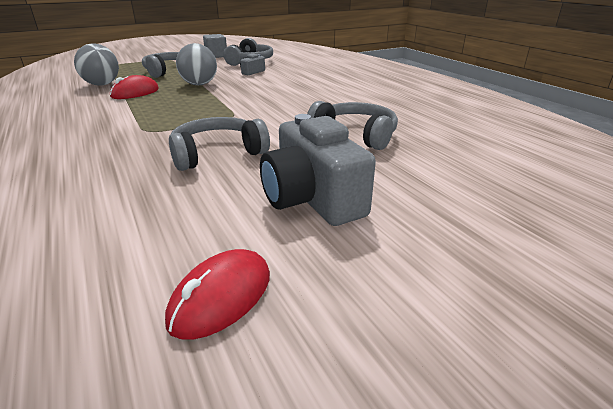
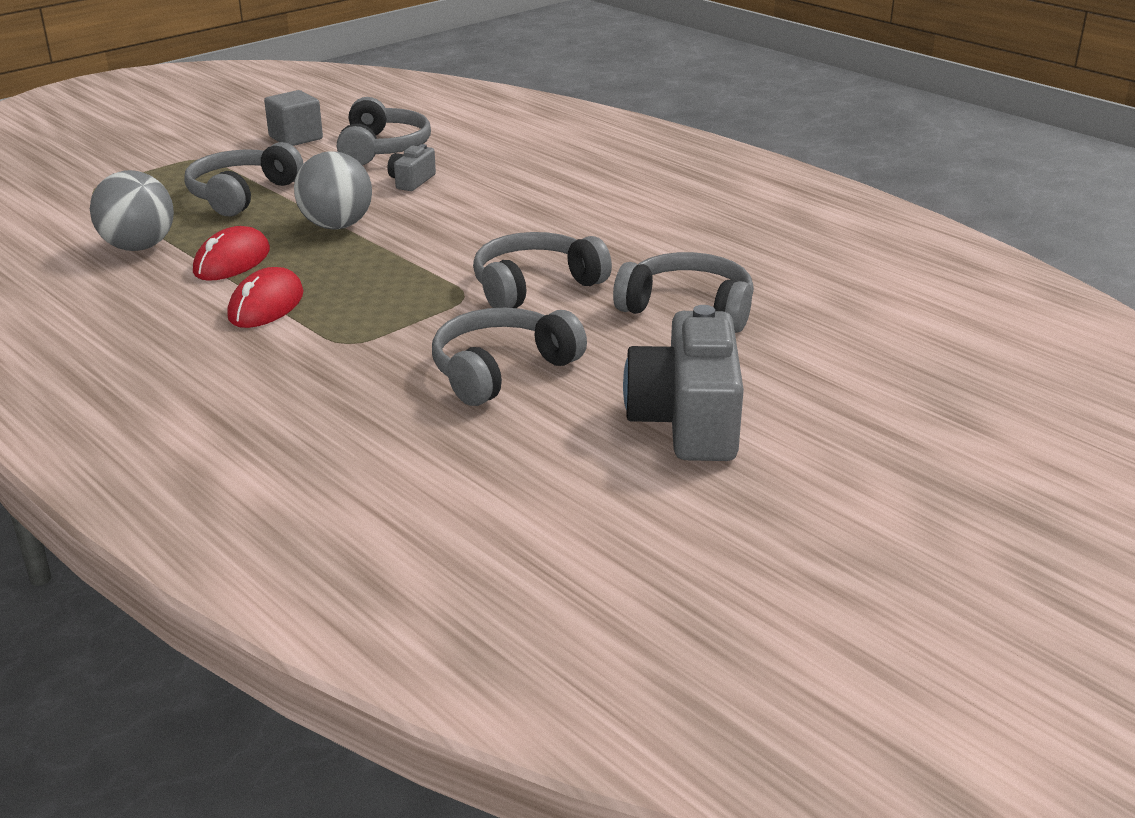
camera: 15 degrees left, 0 degrees up
(221, 297) = (659, 546): red mouse -> red mouse (266, 305)
(274, 116) = (535, 286): none -> grey headphones
(312, 199) = (687, 421): grey camera -> grey camera turned 45 degrees clockwise

